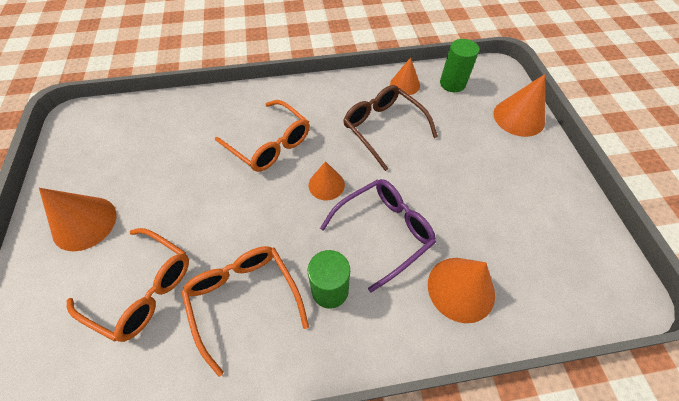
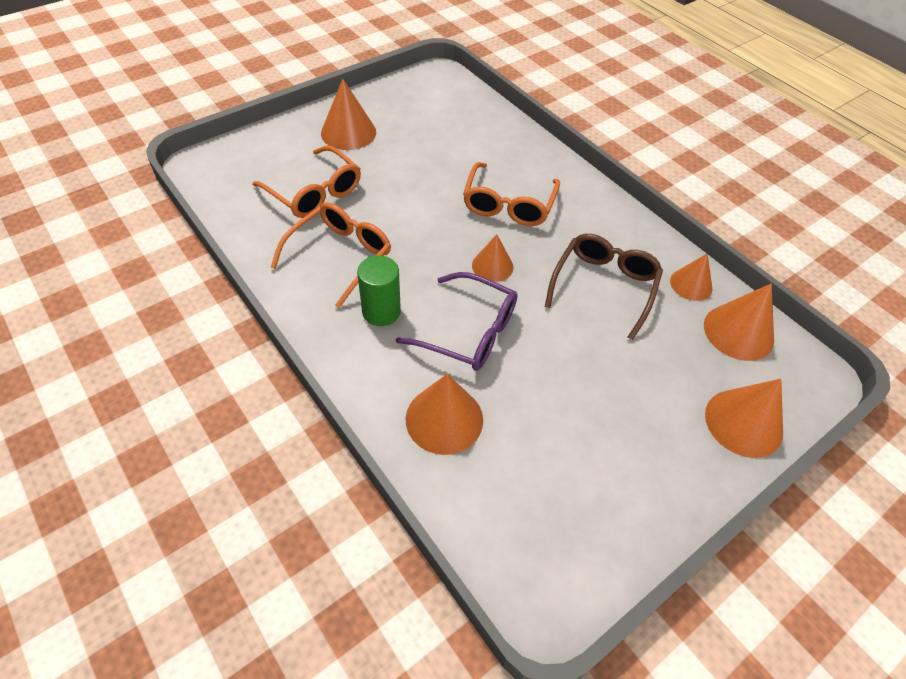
camera: 60 degrees right, 5 degrees down
(143, 289) = (314, 192): orange glasses -> orange glasses turned 45 degrees counterclockwise
(452, 83) = (738, 332): green cylinder -> orange cone

